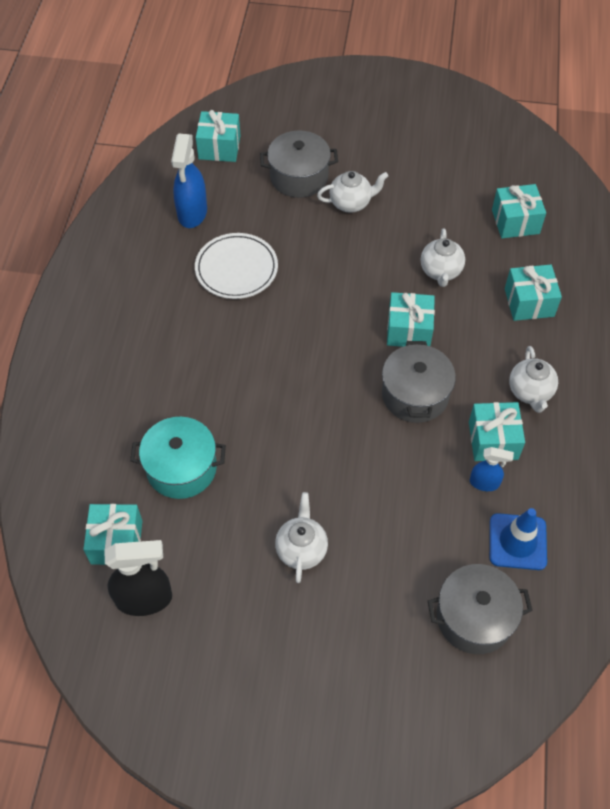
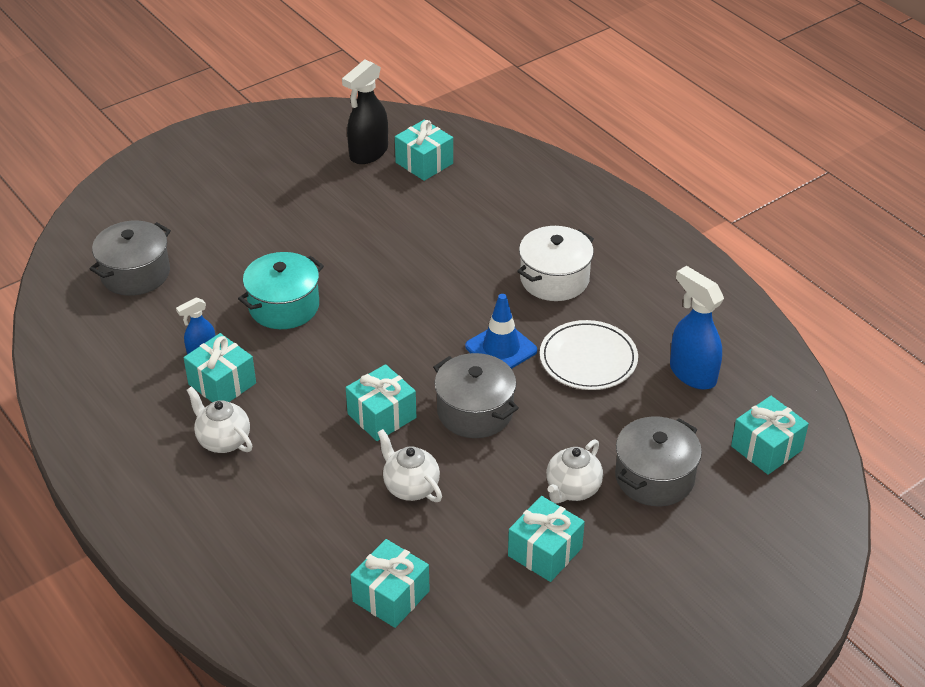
camera: 135 degrees right, 15 degrees down
(175, 342) = (554, 279): none -> white pot
(181, 468) = (437, 218): turquoise pot -> turquoise pot (284, 306)
(301, 549) = (297, 233): white teapot -> none
(415, 395) = (321, 372): grey pot -> grey pot (475, 411)
(517, 542) = (141, 333): blue traffic cone -> blue traffic cone (501, 348)
(529, 302) = (296, 519): turquoise gift -> turquoise gift (545, 552)

